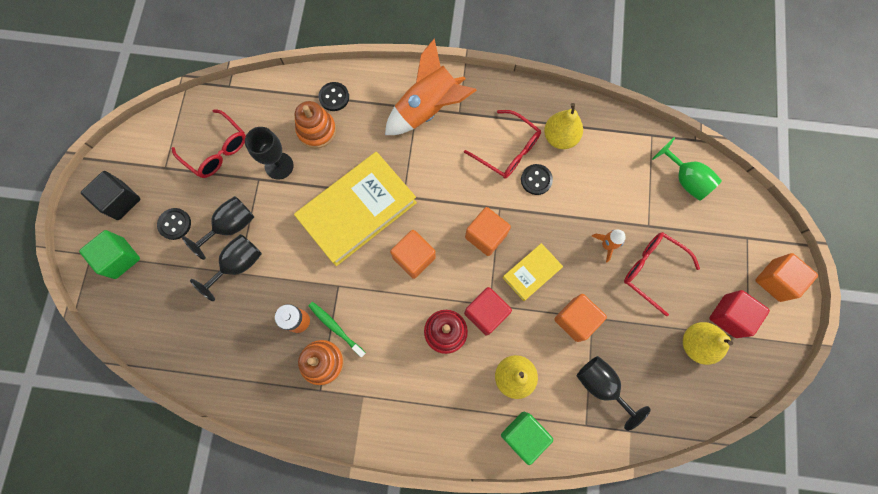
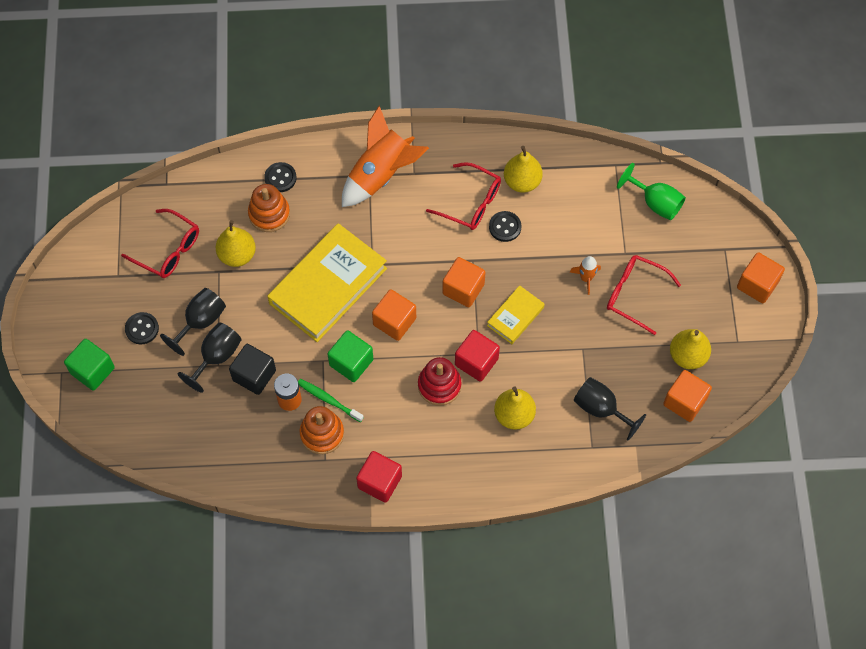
camera: 10 degrees left, 10 degrees down
(120, 201) = (79, 315): black cube -> black cube (254, 375)
(279, 166) = (237, 255): black goblet -> yellow pear
(523, 435) = (533, 466): green cube -> green cube (351, 362)
(575, 320) = (566, 353): orange cube -> orange cube (684, 401)
(729, 316) = (716, 325): red cube -> red cube (379, 482)

